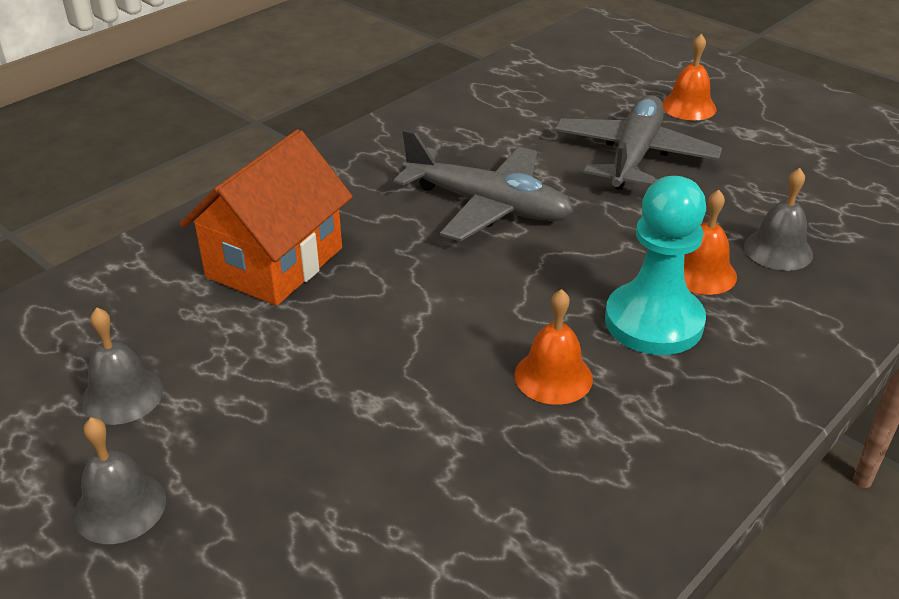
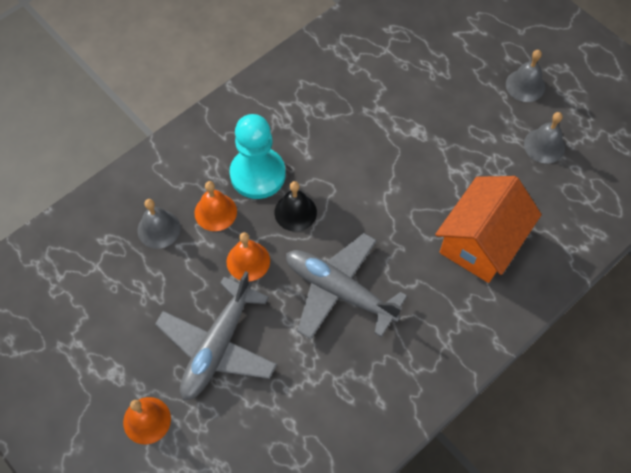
camera: 175 degrees left, 25 degrees up
(553, 376) = (322, 141): orange bell -> orange bell (248, 261)
(573, 279) = (295, 212): none -> black bell

